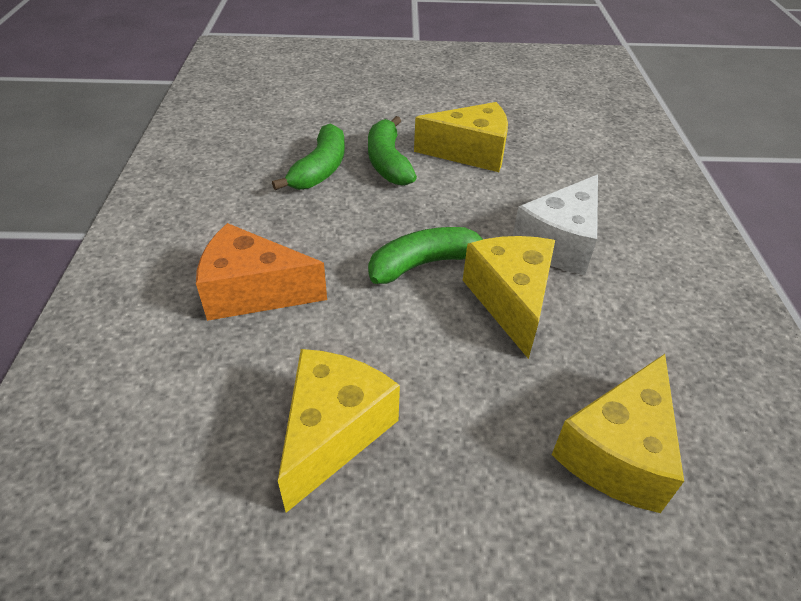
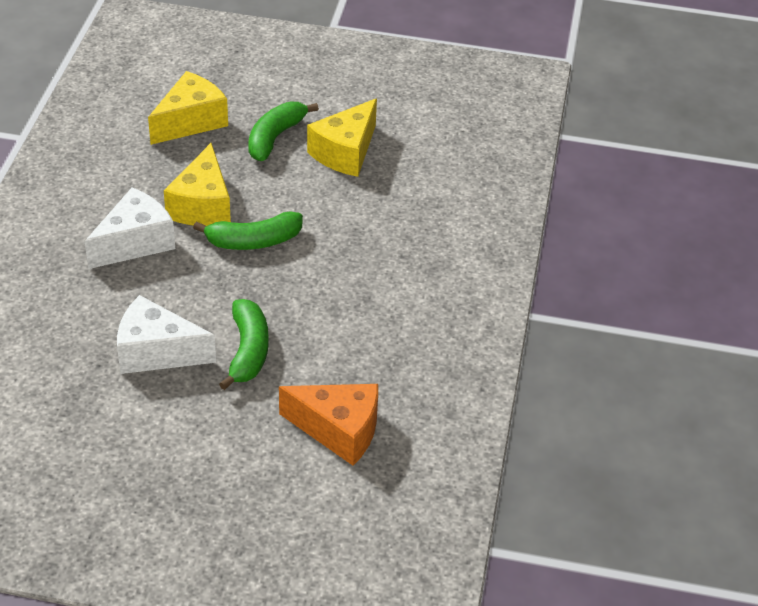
camera: 170 degrees left, 0 degrees up
(253, 292) = (389, 238): orange cheese -> orange cheese (339, 430)
(320, 169) = (319, 351): green banana -> green banana (275, 137)
(470, 153) = (156, 352): yellow cheese -> white cheese

